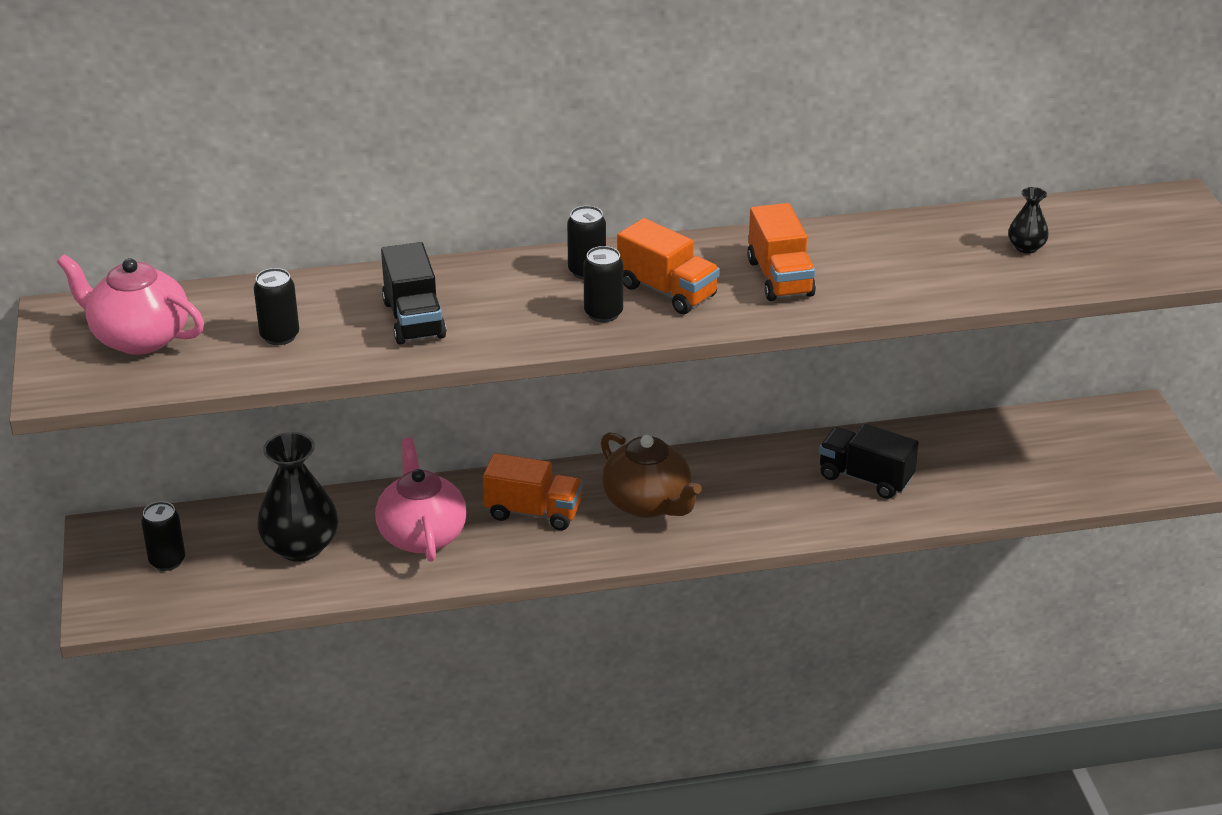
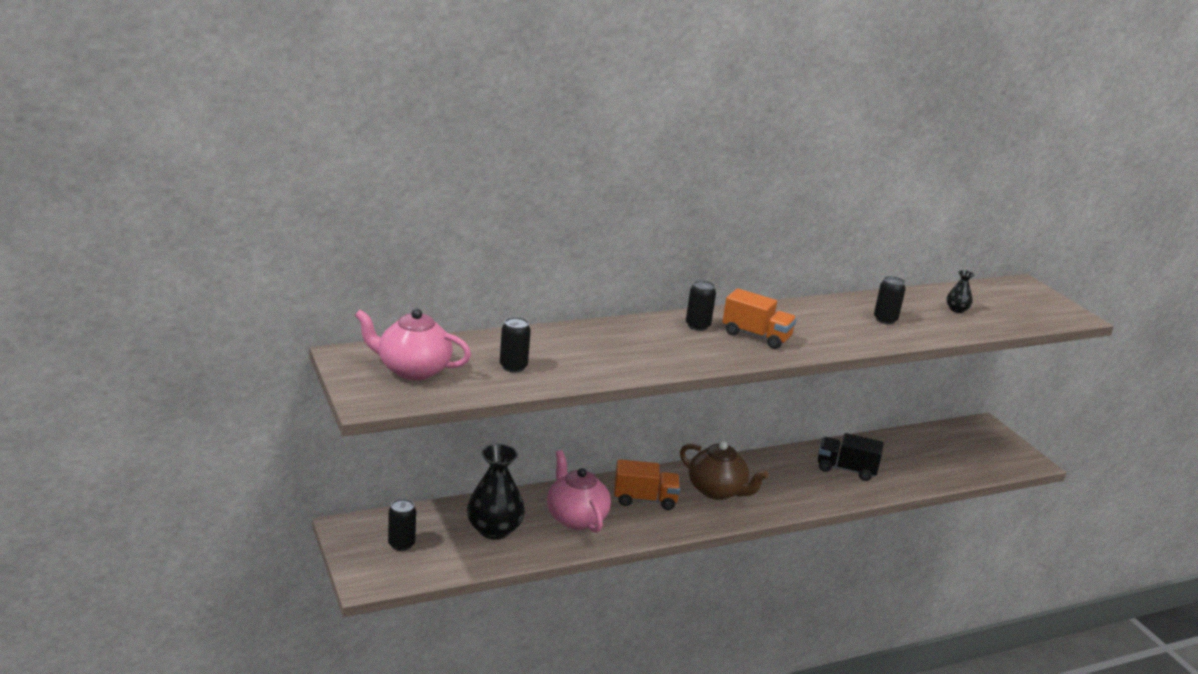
camera: 15 degrees left, 10 degrees down
(414, 319) = (600, 355): black truck -> none
(603, 313) = (723, 349): black can -> black can (885, 320)
(780, 278) = (822, 328): orange truck -> none

